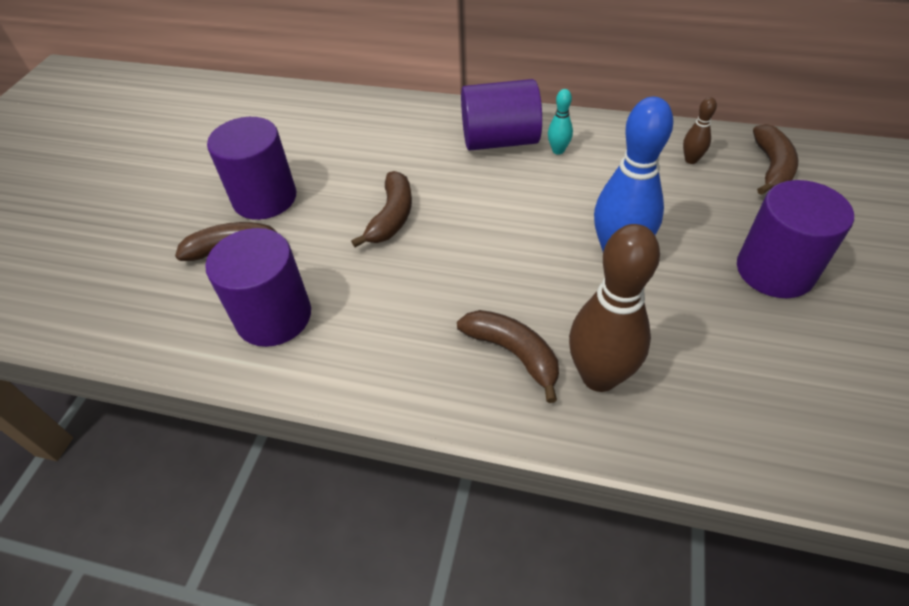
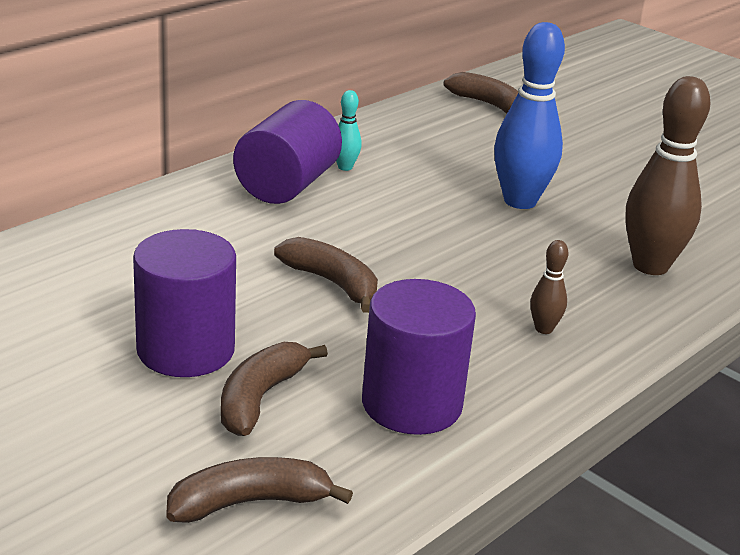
camera: 65 degrees left, 20 degrees down
(513, 353) = (592, 291): brown banana -> brown banana (250, 503)
(691, 160) = (438, 125): brown bowling pin -> brown bowling pin (544, 329)
(774, 270) = (603, 157): purple cylinder -> none

